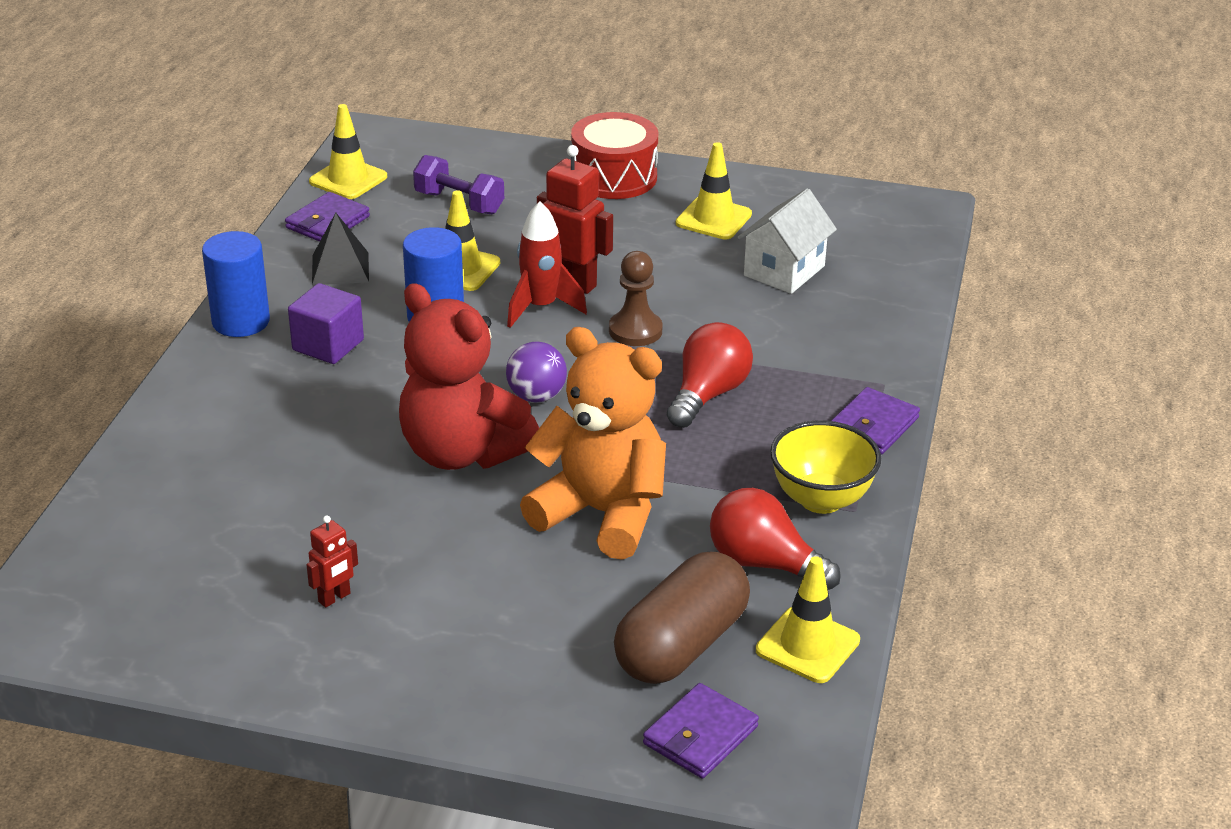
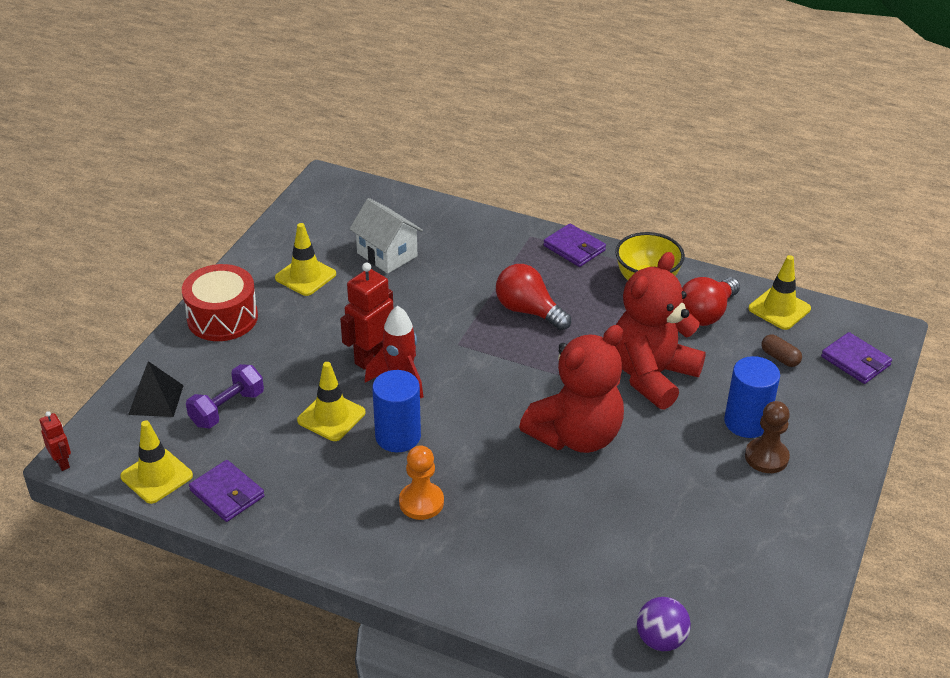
camera: 80 degrees left, 5 degrees up
(241, 321) = (371, 557): blue cylinder -> blue cylinder (746, 422)
(328, 345) = (421, 502): purple cube -> orange pawn
(334, 598) = (733, 513): red robot -> red robot (62, 463)
(340, 268) = (306, 489): black pyramid -> black pyramid (156, 399)
(536, 396) = (515, 392): purple ball -> purple ball (660, 639)
(602, 513) = (652, 375): orange teddy bear -> red teddy bear
(635, 331) = (443, 334): brown pawn -> brown pawn (766, 457)
(681, 645) = (780, 358): brown capsule -> brown capsule, size x0.42

